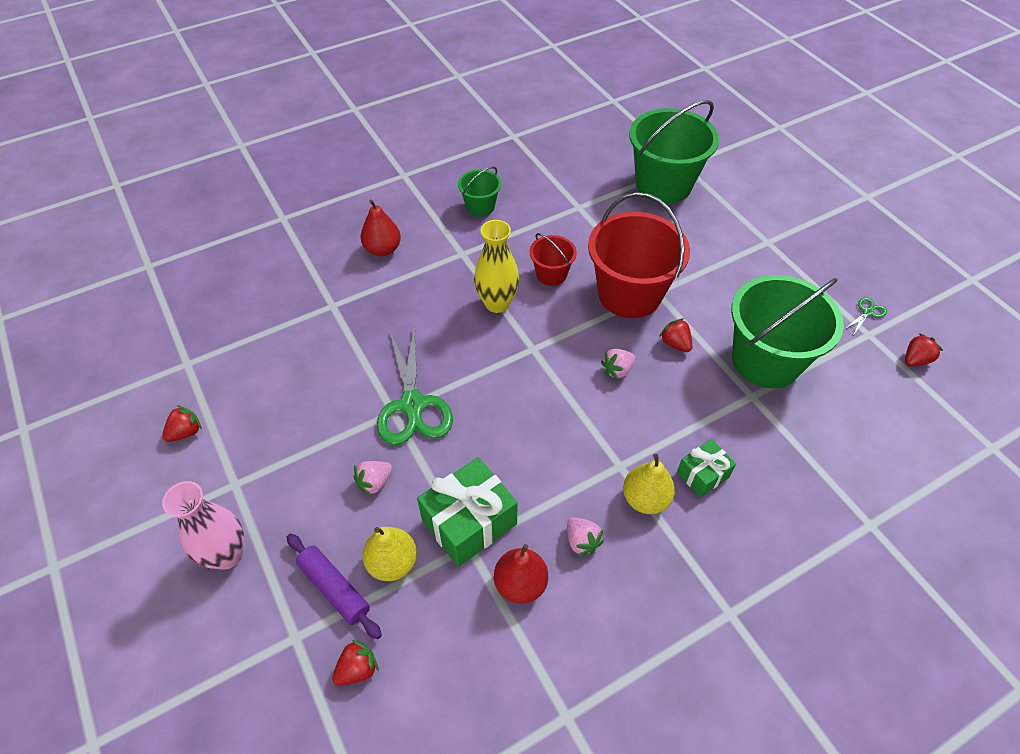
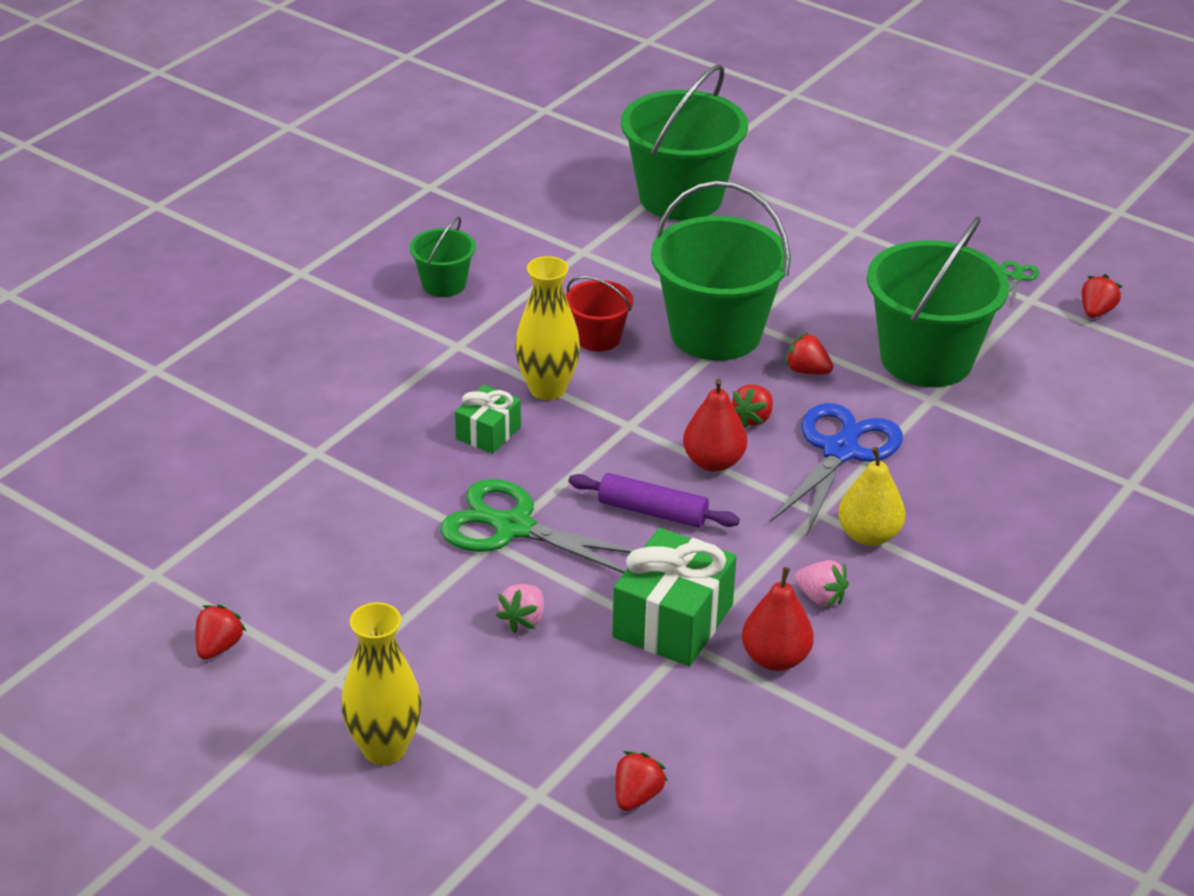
camera: 25 degrees left, 15 degrees down
(227, 555) = (384, 749): pink vase -> yellow vase
(334, 588) = (551, 735): purple rolling pin -> purple rolling pin (652, 511)
(383, 249) = (339, 369): red pear -> red pear (713, 462)
(392, 563) = (606, 688): yellow pear -> none
(412, 405) = (513, 528): green scissors -> green scissors turned 150 degrees clockwise
(617, 370) = (753, 418): pink strawberry -> red strawberry
(629, 294) = (715, 333): red bucket -> green bucket
(663, 418) = (840, 451): none -> blue scissors
(703, 474) = (920, 492): green gift -> green gift (488, 433)

